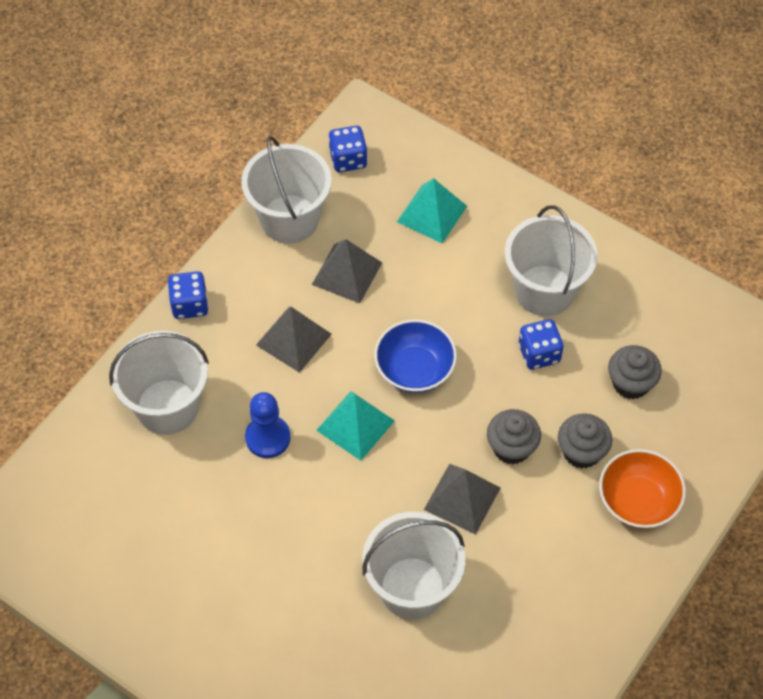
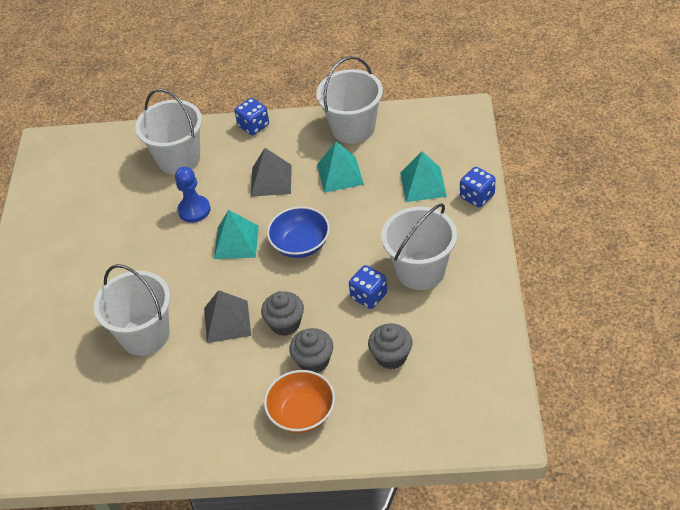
camera: 60 degrees right, 10 degrees down
(346, 273) = (340, 174): grey pyramid -> turquoise pyramid
(348, 159) = (423, 125): blue dice -> blue dice (477, 196)

